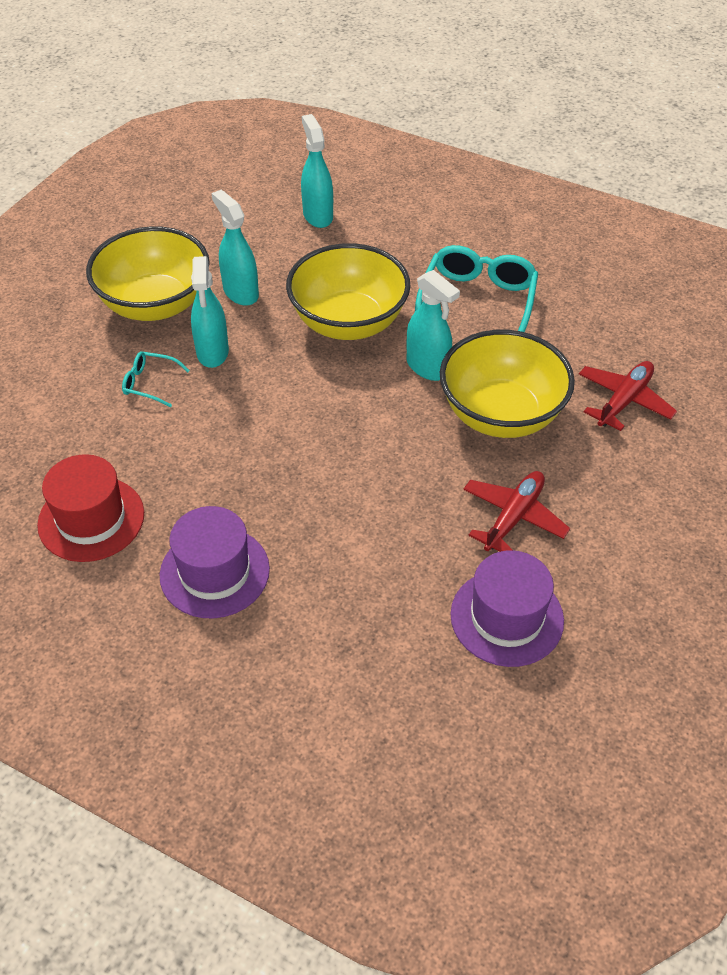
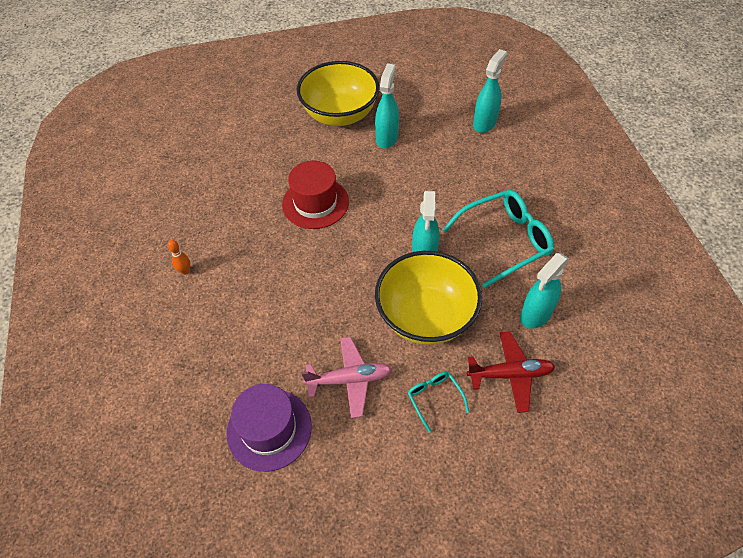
camera: 50 degrees right, 5 degrees up
(91, 519) = (176, 199): red hat -> red hat (315, 203)
(149, 383) = (284, 153): turquoise glasses -> turquoise glasses (434, 398)
(212, 352) = (331, 160): turquoise spray bottle -> turquoise spray bottle (535, 314)
(214, 572) = (185, 271): purple hat -> orange bowling pin
(348, 322) = (418, 196): yellow bowl -> none
(513, 517) = (349, 380): red plane -> pink plane

